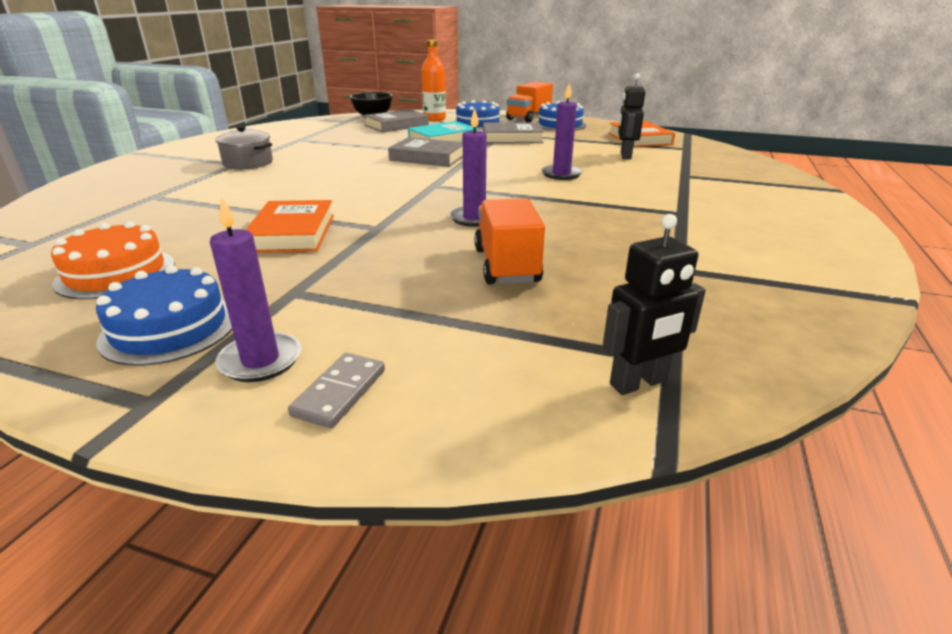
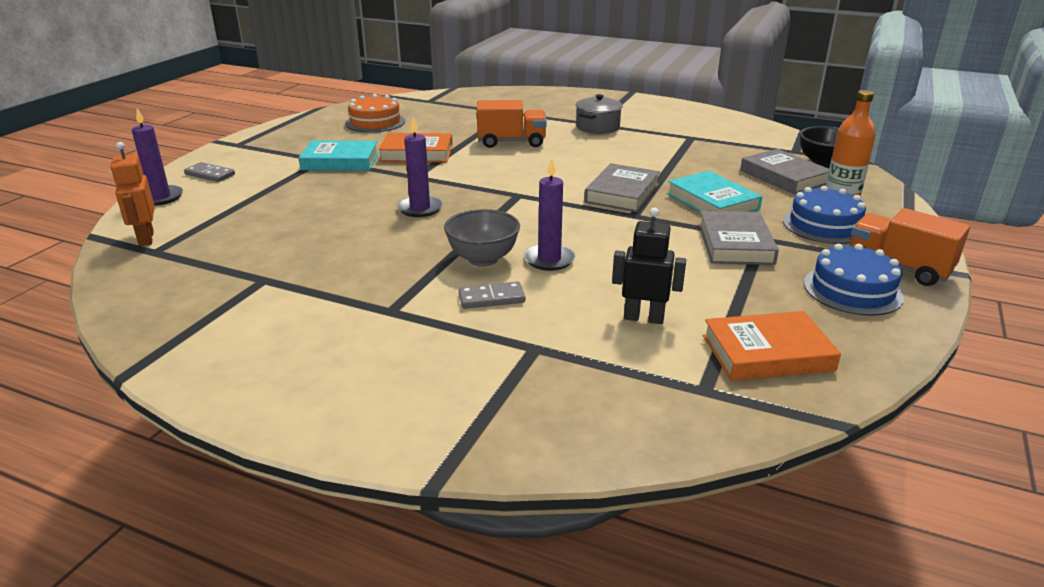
camera: 95 degrees right, 0 degrees up
(170, 328) = (300, 140): blue cake -> none
(260, 360) = (252, 159): purple candle -> purple candle (160, 197)
(307, 277) = (340, 161): none -> turquoise book
(506, 265) = (317, 215): orange truck -> orange truck (511, 142)
(573, 191) = (483, 259): none -> grey bowl
(633, 187) = (491, 298): none -> grey domino
(638, 383) = (146, 239): black robot -> orange robot

